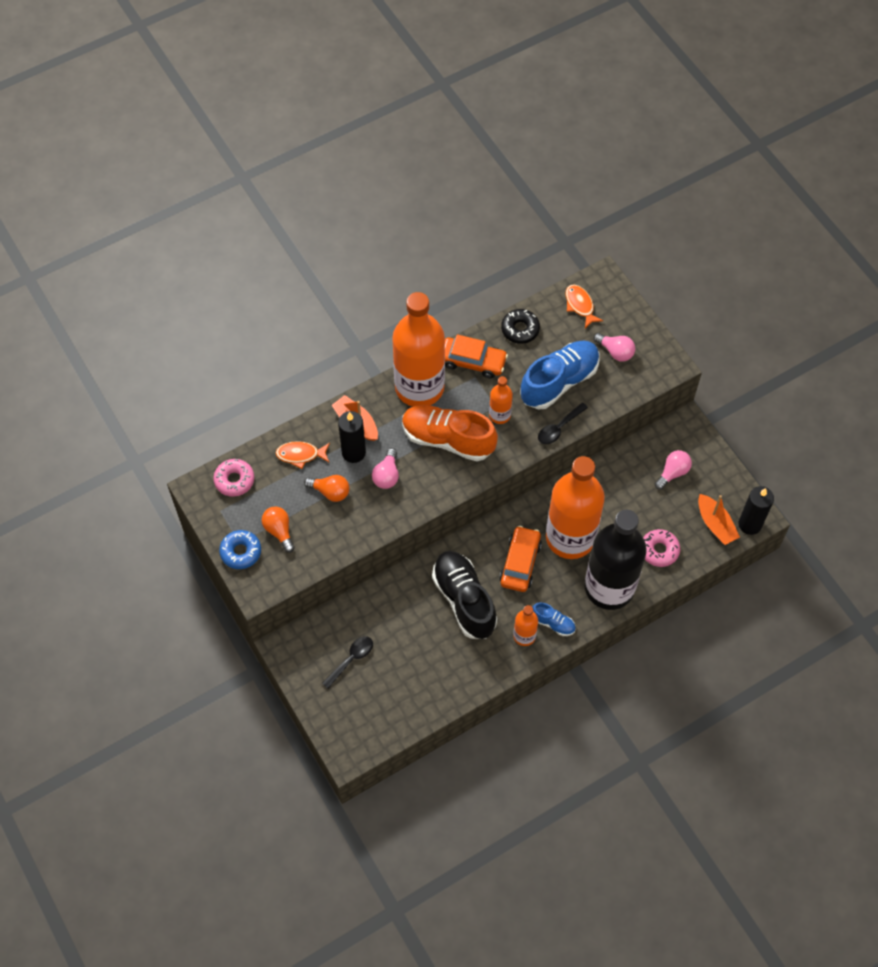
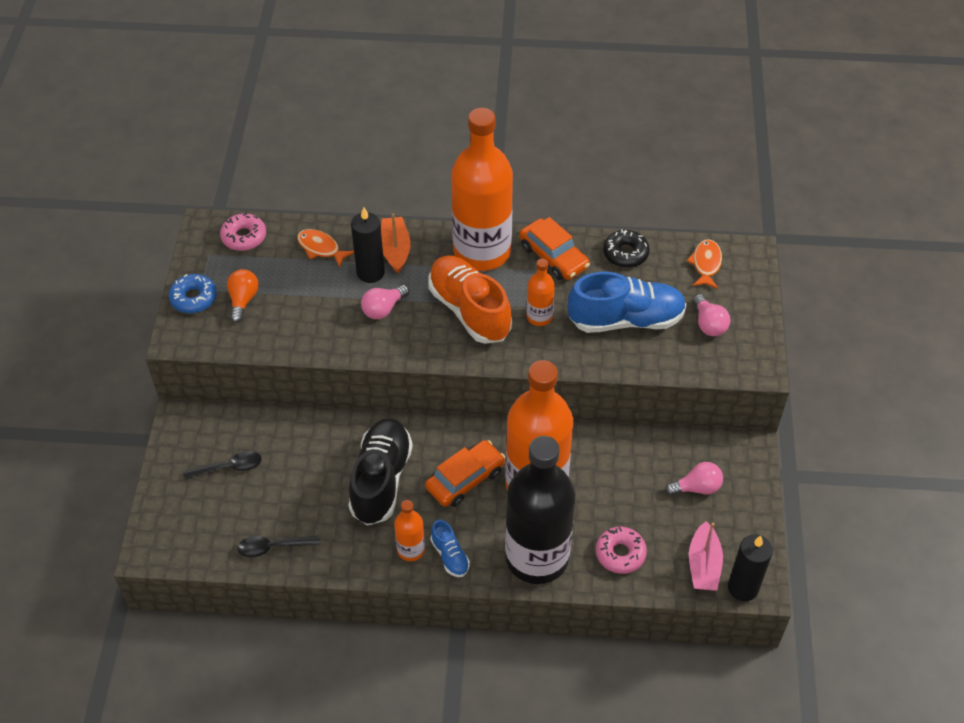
camera: 35 degrees right, 10 degrees down
(330, 492) = (319, 294): orange light bulb -> none
(559, 428) = (589, 360): black spoon -> black spoon (273, 547)
(715, 524) = (703, 565): orange boat -> pink boat

